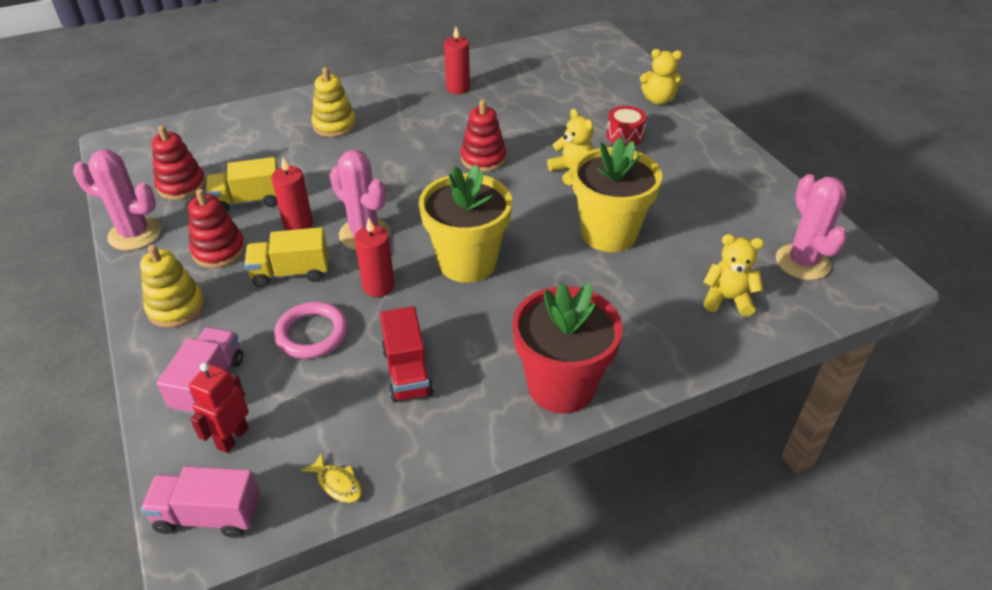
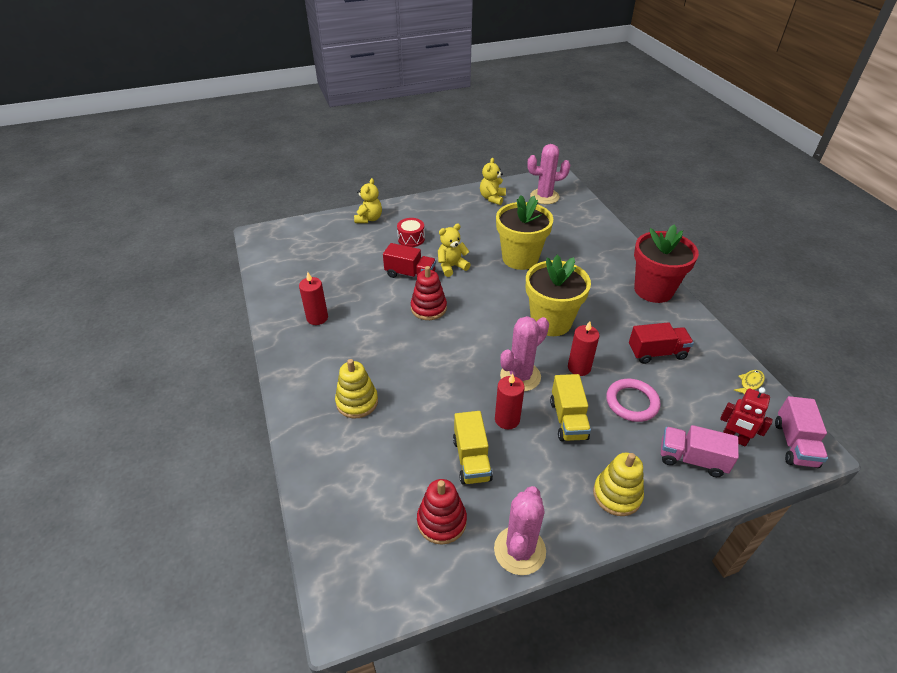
camera: 85 degrees left, 0 degrees up
(219, 251) = (543, 473): red stacking toy -> none
(547, 141) = (410, 274): none -> red truck
(727, 299) = (576, 225): yellow teddy bear -> yellow teddy bear (492, 198)

